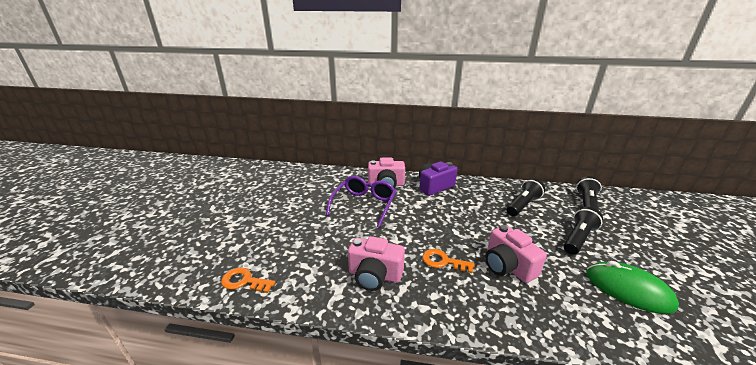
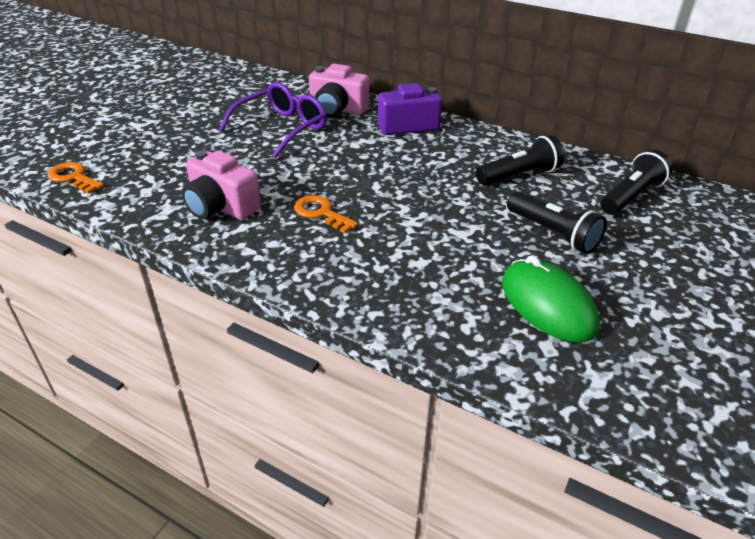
camera: 20 degrees right, 10 degrees up
(507, 266) = (403, 238): pink camera -> none
(578, 238) = (553, 233): black flashlight -> black flashlight turned 75 degrees clockwise

